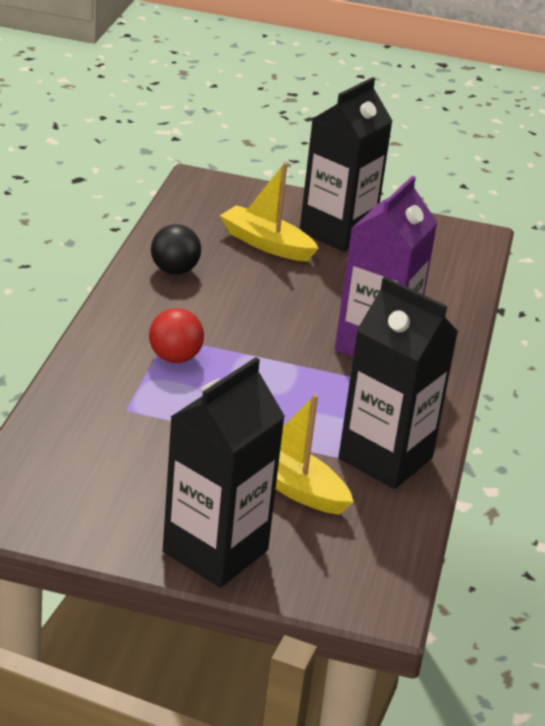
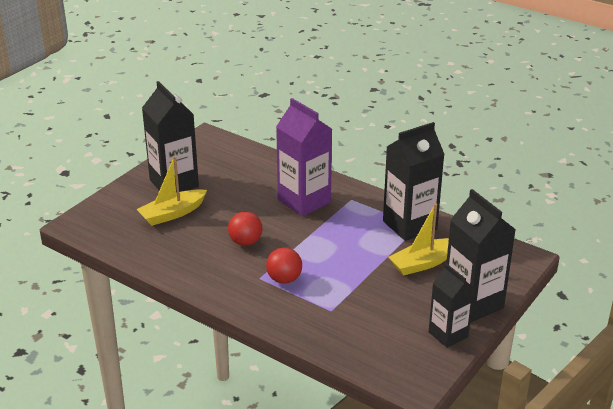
camera: 65 degrees left, 0 degrees up
(123, 531) = (448, 334): none -> black carton
(174, 270) = (184, 258): black ball -> none
(240, 312) = (245, 242): none -> red ball

